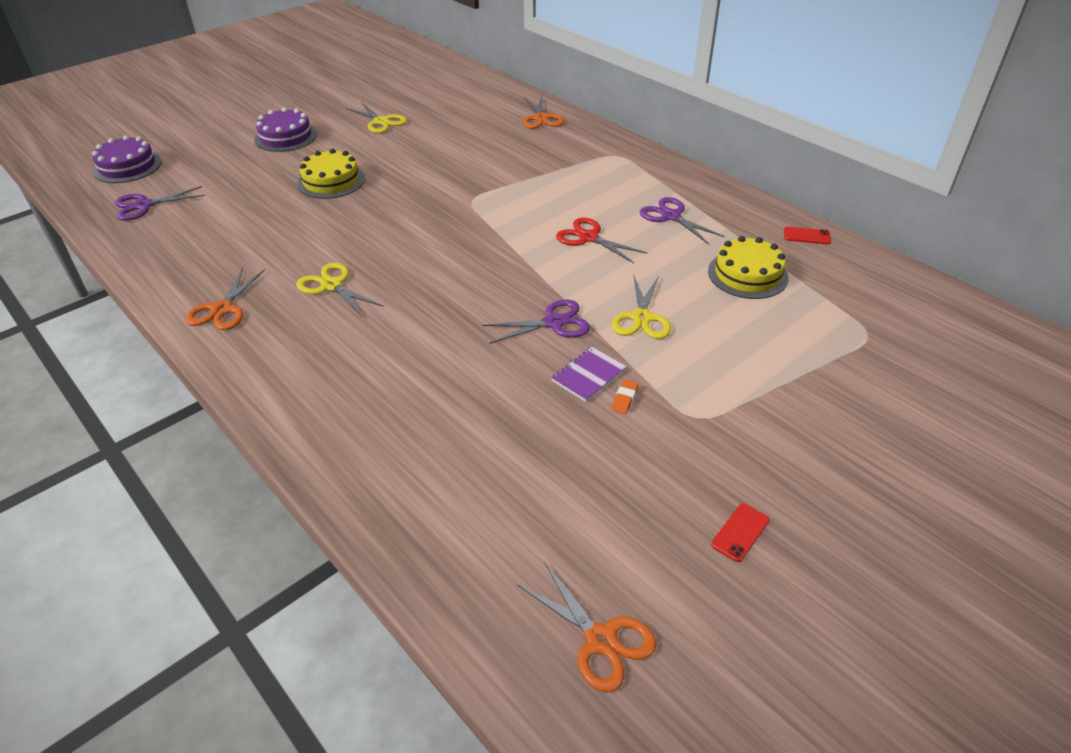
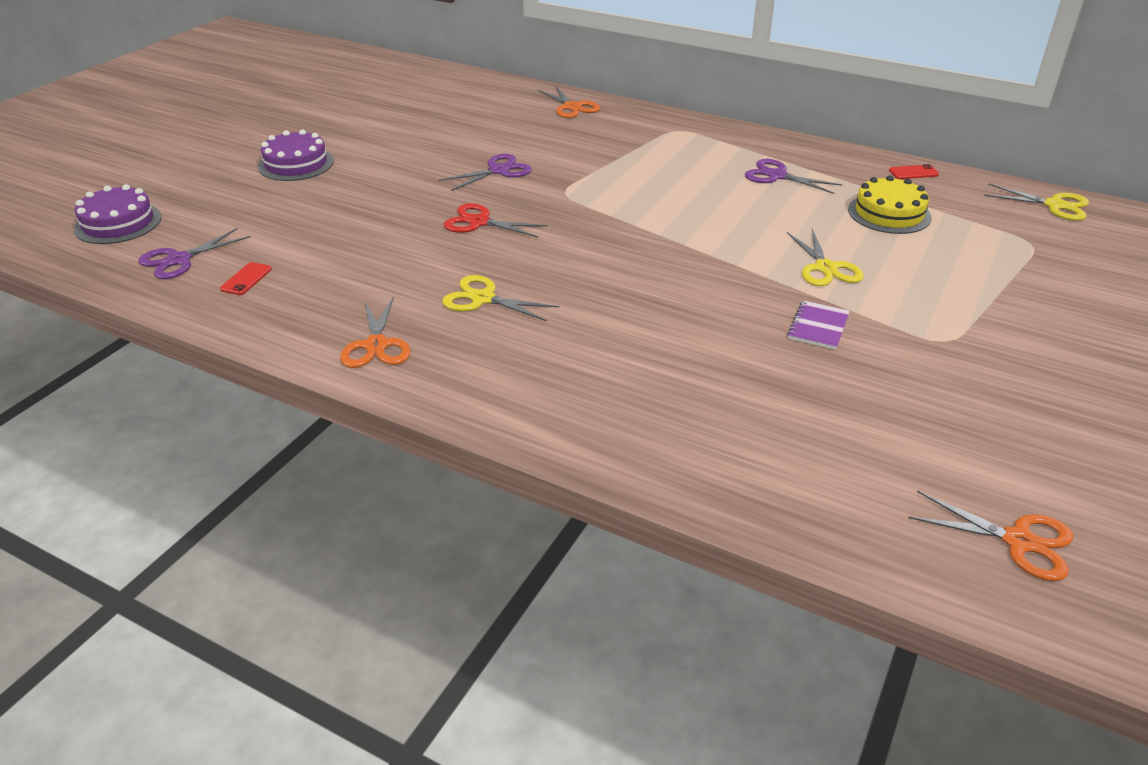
camera: 20 degrees left, 5 degrees down
(331, 181) = (391, 199): yellow cake -> none
(381, 122) = (397, 134): yellow scissors -> yellow scissors (1054, 205)
(554, 323) = (746, 288): purple scissors -> purple scissors (498, 171)
(588, 237) = (714, 207): red scissors -> red scissors (479, 222)
(624, 399) = (869, 339): orange eraser -> none
(740, 532) = (1060, 424): red phone -> red phone (246, 279)

